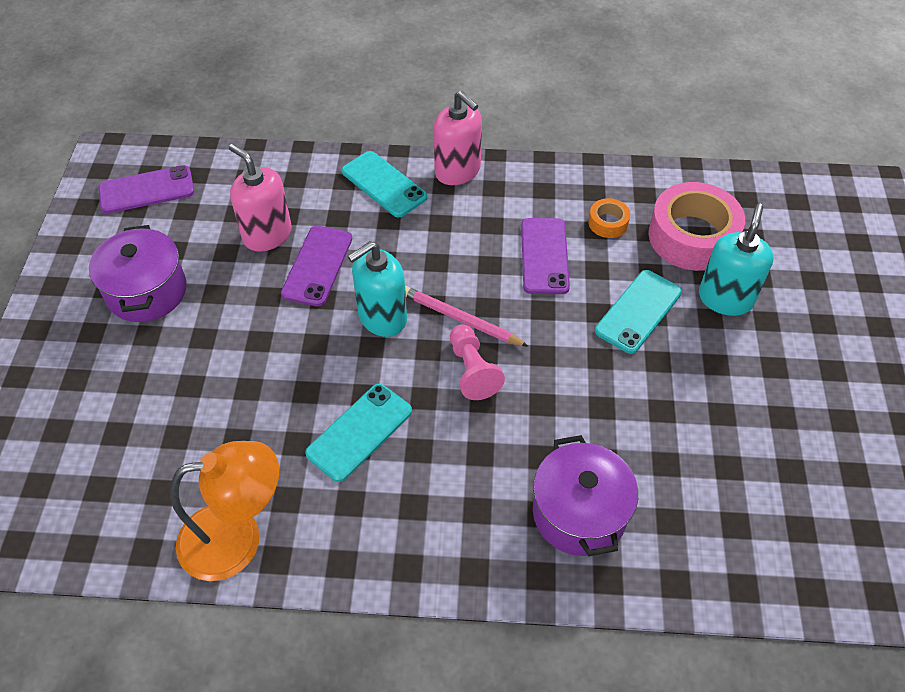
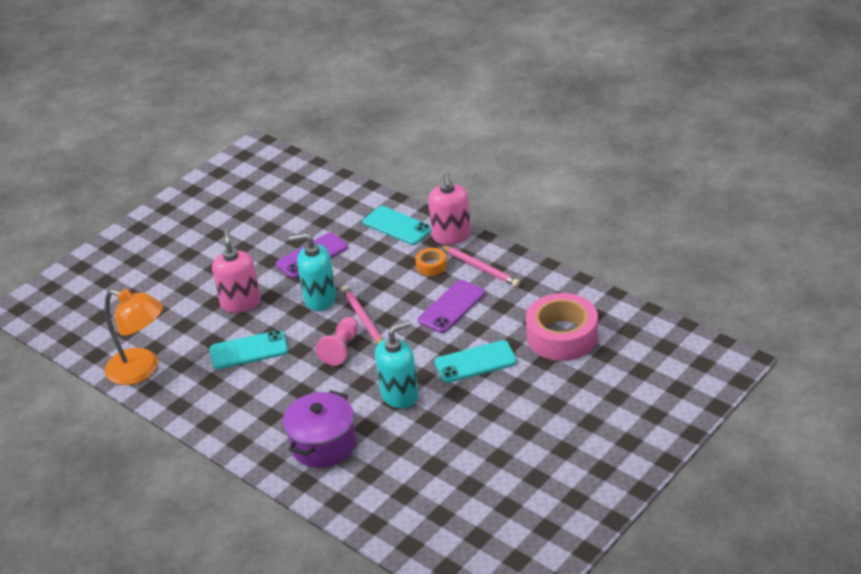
camera: 40 degrees right, 15 degrees down
(146, 190) = (259, 176): purple phone -> none
(147, 291) = (208, 231): purple pot -> none
(267, 235) = (301, 227): pink soap dispenser -> pink soap dispenser (241, 303)
(384, 184) = (397, 226): turquoise phone -> turquoise phone turned 45 degrees counterclockwise
(527, 195) = (480, 268): none -> pink pencil
(608, 223) = (514, 305): orange tape -> orange tape (431, 266)
(725, 298) = (541, 380): turquoise soap dispenser -> turquoise soap dispenser (399, 395)

